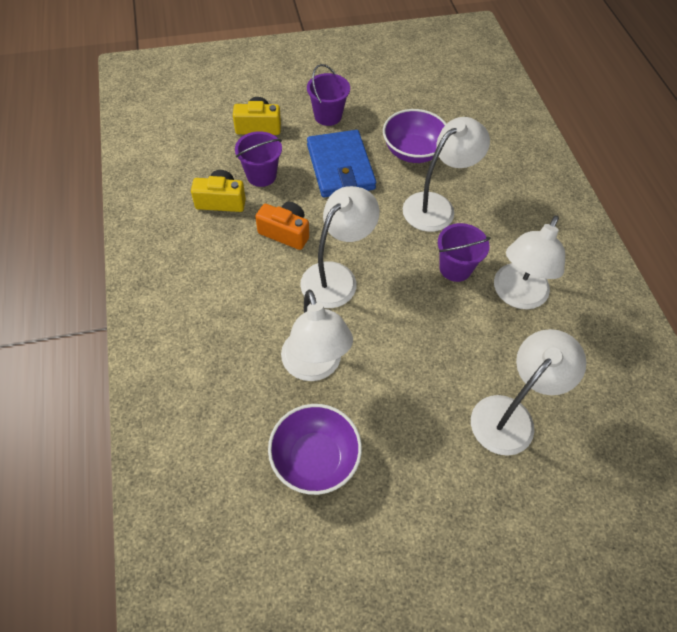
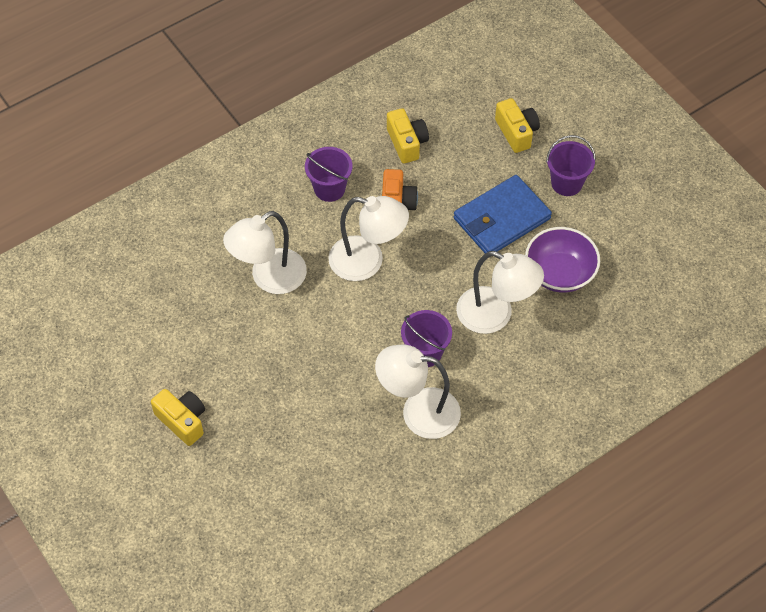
camera: 70 degrees right, 0 degrees up
(261, 175) = (454, 160): purple bucket -> purple bucket (329, 189)
(315, 458) = (189, 307): purple bowl -> none
(460, 516) = (182, 421): none -> yellow camera
(510, 415) = (287, 436): white lamp -> none

